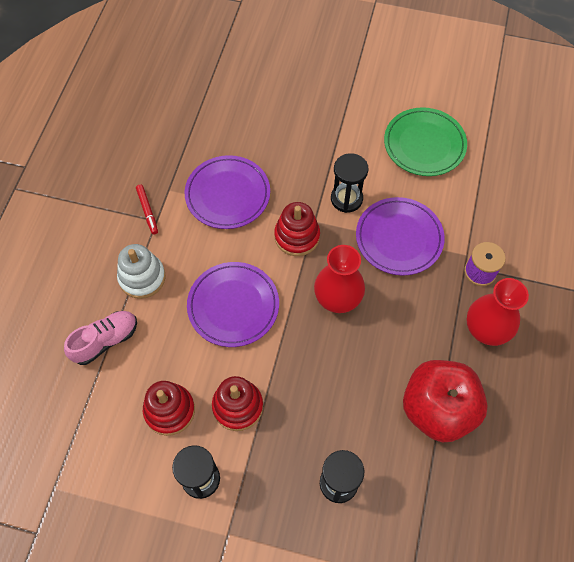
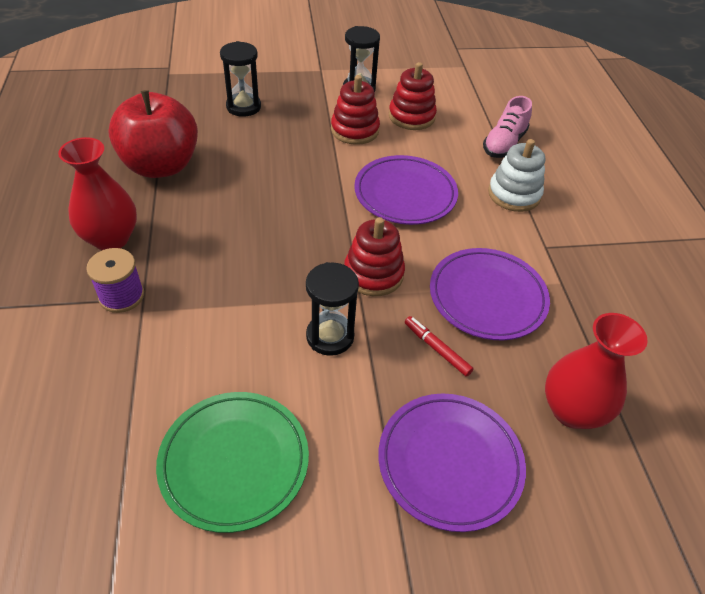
camera: 155 degrees right, 15 degrees down
(147, 211) = (564, 253): red marker -> red marker (436, 349)
(337, 298) = (296, 226): red vase -> red vase (572, 410)
(399, 238) = (240, 306): purple plate -> purple plate (449, 462)

